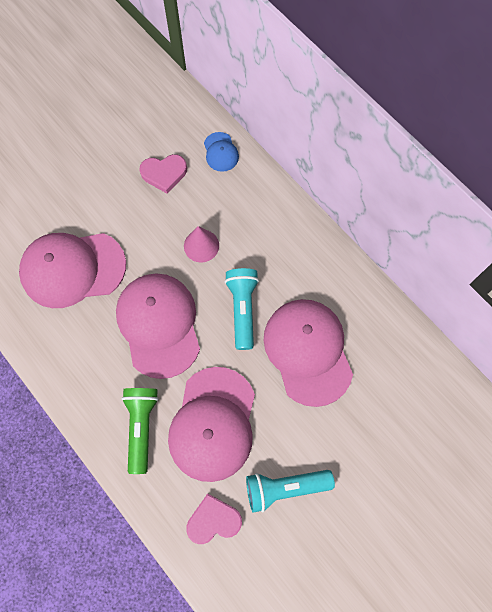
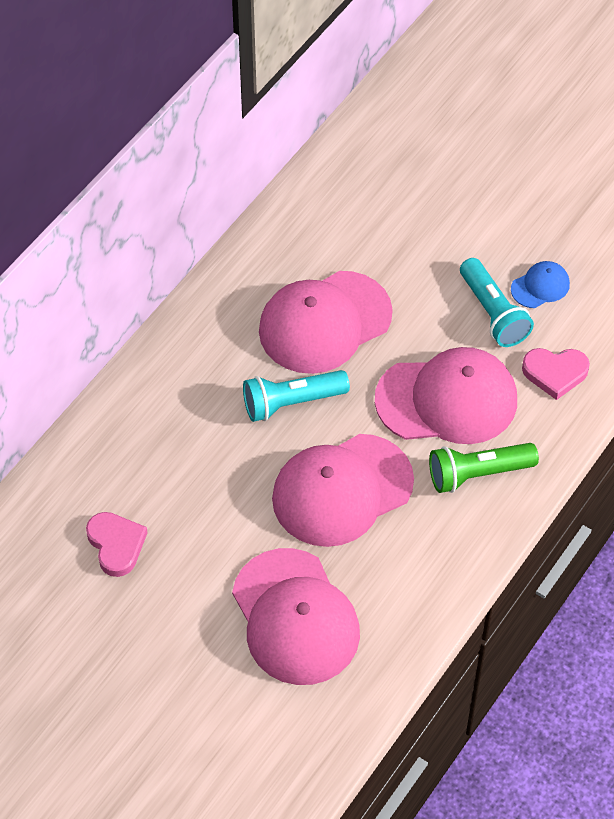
camera: 105 degrees left, 15 degrees down
(201, 245) = (215, 470): pink cone -> none
(213, 520) = (555, 373): pink heart -> pink heart turned 60 degrees counterclockwise
(220, 152) = (63, 483): blue cap -> blue cap (540, 286)

